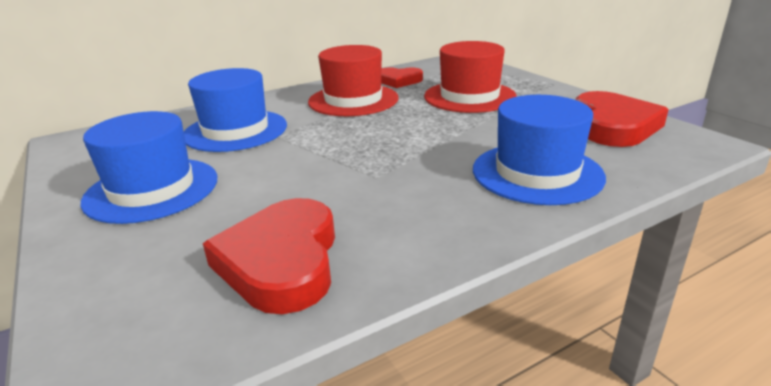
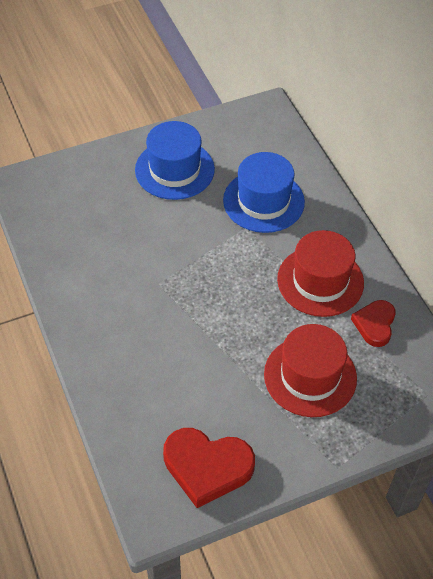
camera: 95 degrees right, 25 degrees up
(281, 261) = (77, 235): red heart -> none
(537, 173) = (137, 377): blue hat -> none

